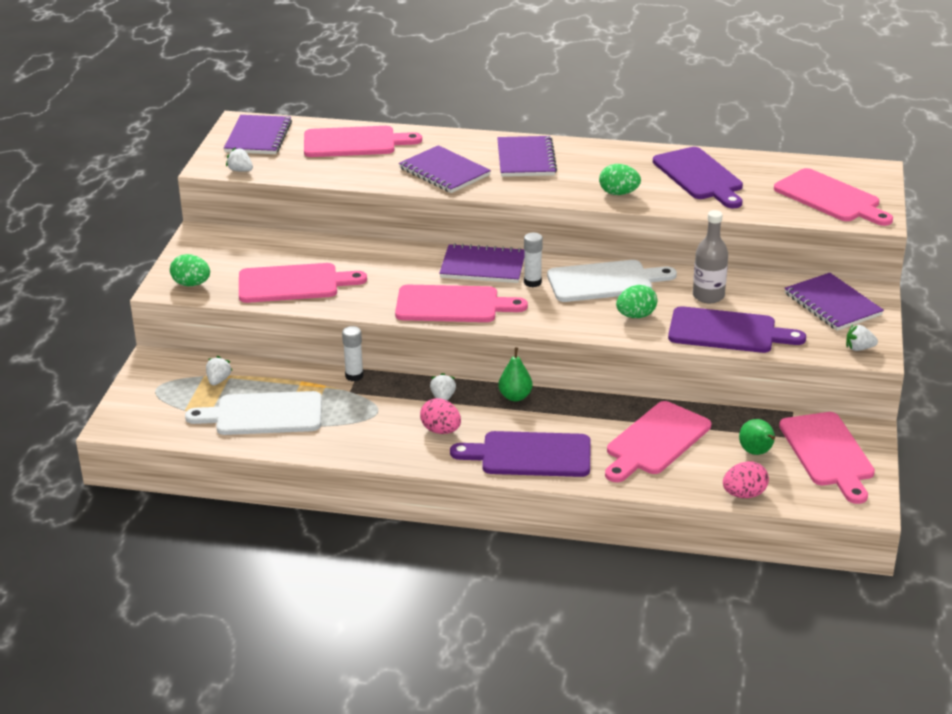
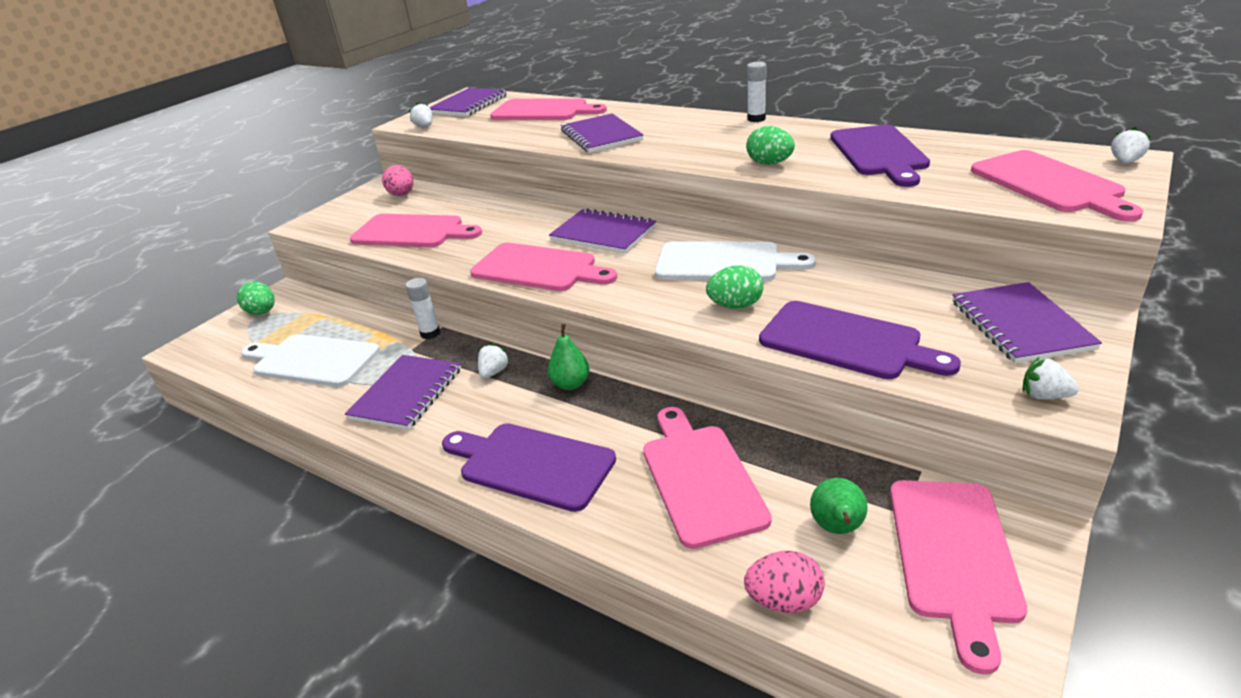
camera: 25 degrees right, 0 degrees up
(191, 284) = (329, 223): green egg -> green egg (262, 312)
(218, 380) = (311, 319): white strawberry -> white strawberry (1125, 162)
(441, 430) = (459, 411): pink egg -> pink egg (402, 195)
(526, 159) = (692, 129): purple notebook -> purple notebook (407, 394)
(532, 282) = (642, 255): white glue stick -> white glue stick (756, 119)
(655, 441) = (700, 478): pink cutting board -> pink cutting board turned 105 degrees clockwise
(708, 296) = (843, 293): grey bottle -> none

